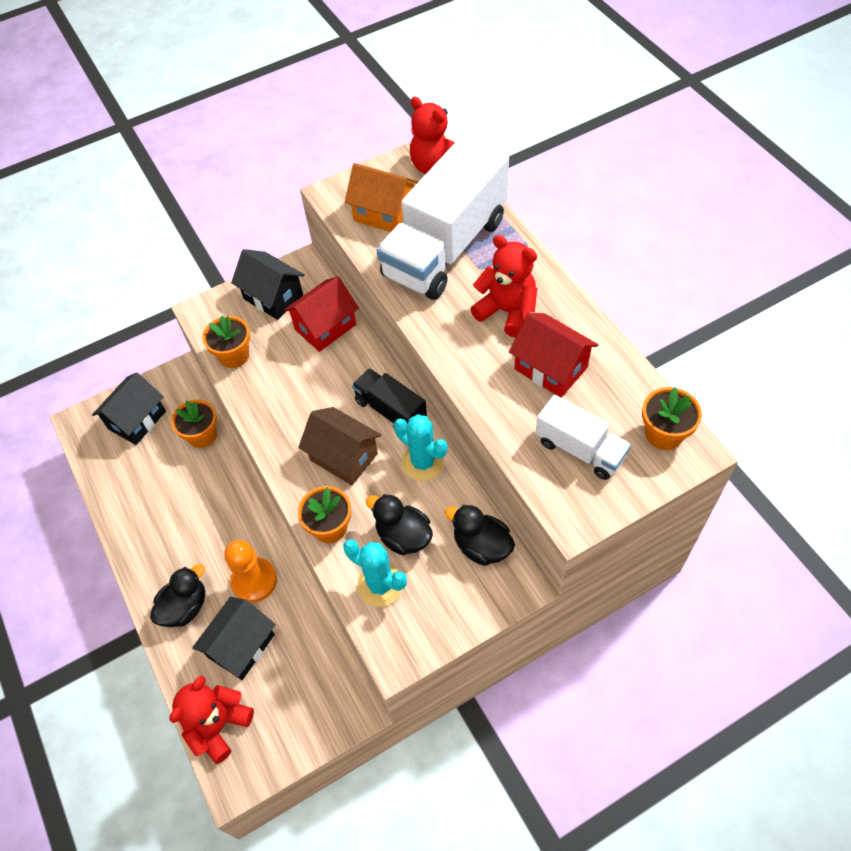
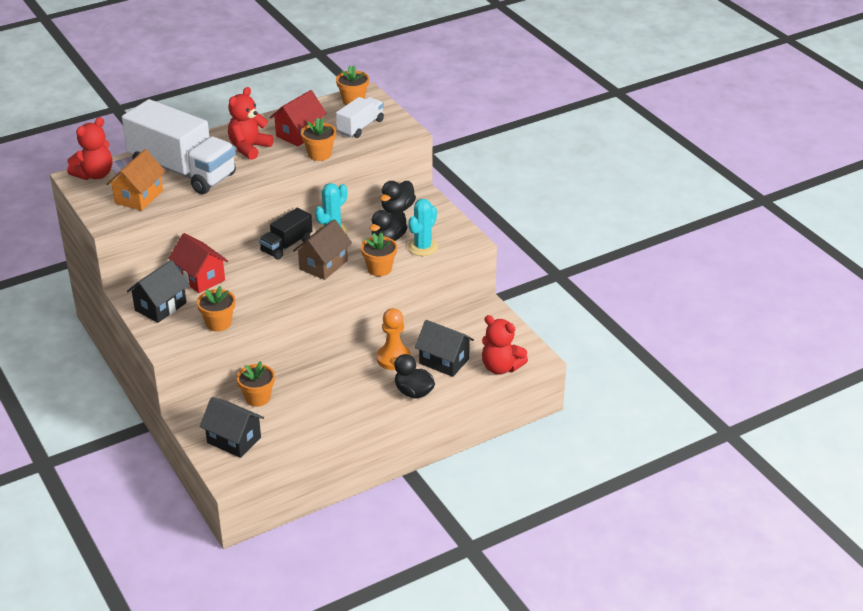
camera: 95 degrees left, 20 degrees down
(493, 398) = (319, 154): none -> orange flower pot

